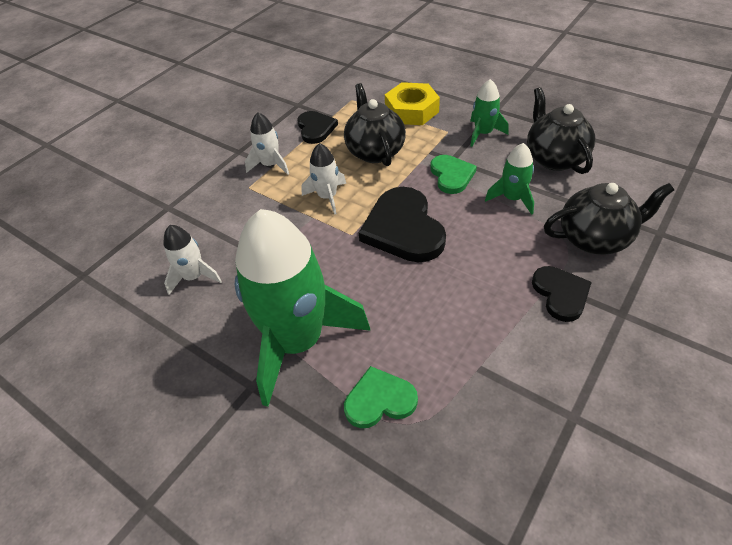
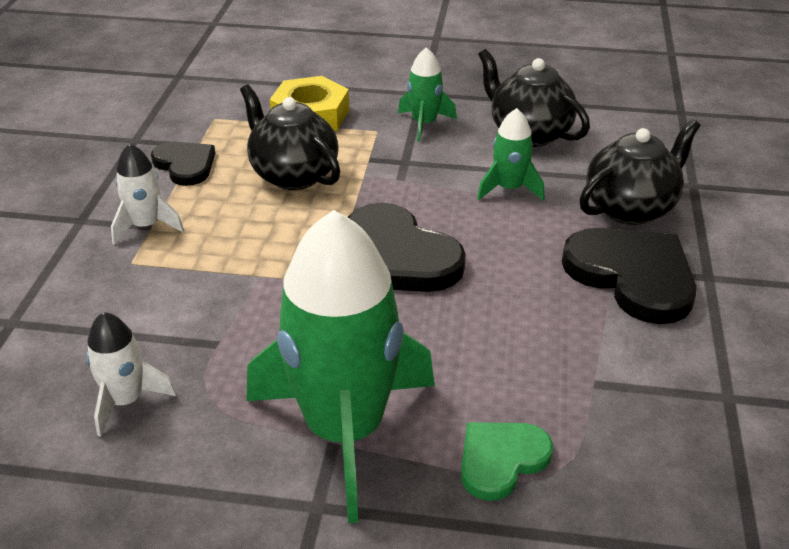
camera: 30 degrees left, 10 degrees down
(327, 197) = (263, 246): white rocket -> none
(451, 175) = (416, 180): green heart -> none
(560, 294) = (632, 276): black heart -> black heart, size x1.68

